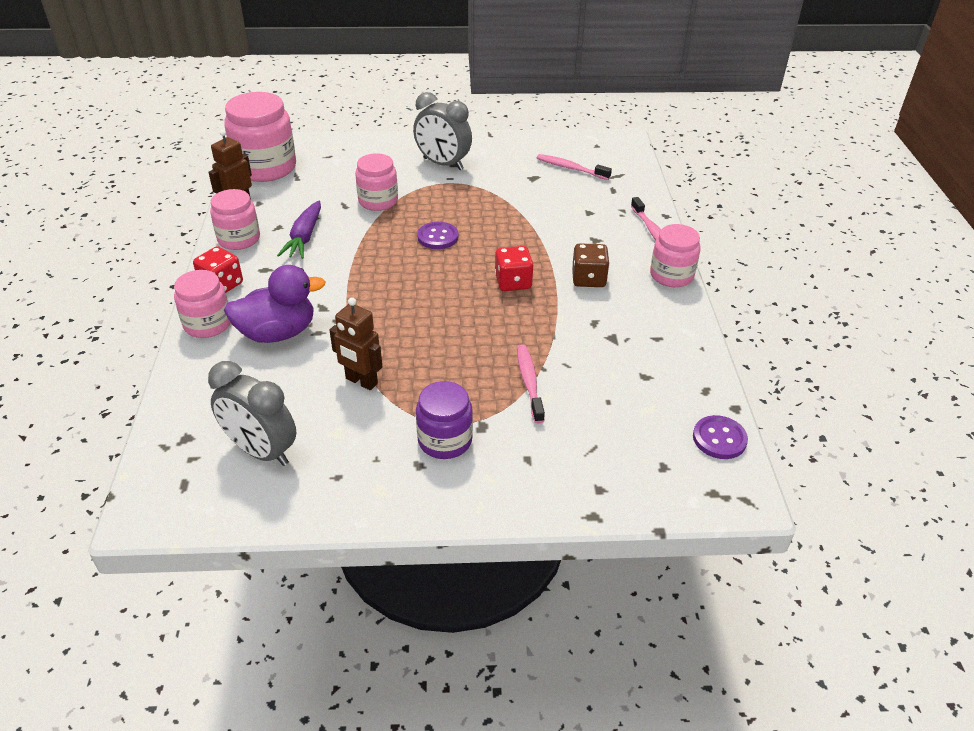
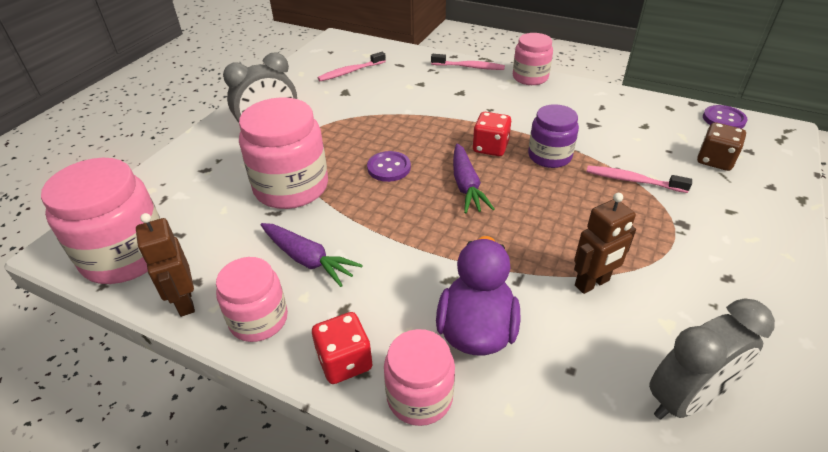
camera: 60 degrees left, 0 degrees up
(378, 201) = (291, 187): pink jar -> pink jar, size x1.63
(444, 284) = (466, 185): none -> purple carrot
(445, 440) = (697, 251): purple jar -> purple jar (549, 156)
(588, 279) = (511, 111): brown dice -> brown dice (715, 160)

